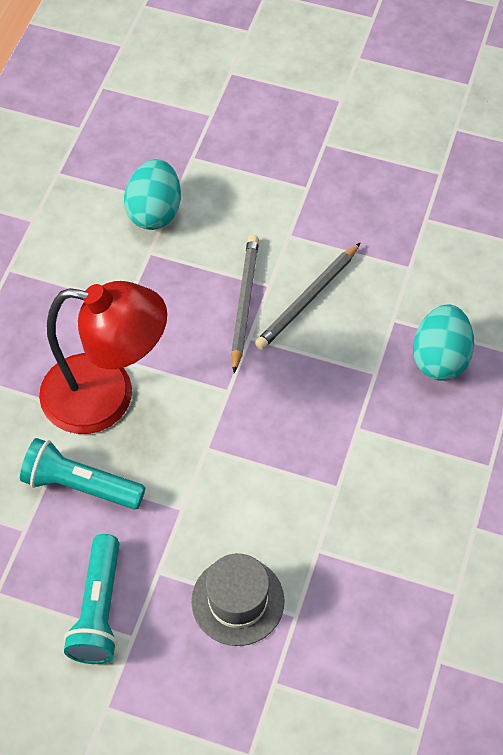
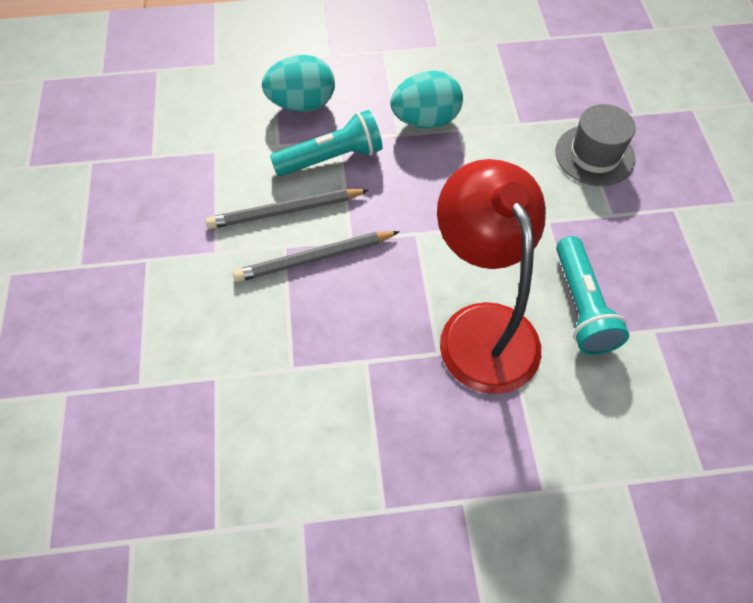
camera: 115 degrees left, 0 degrees up
(99, 609) = (672, 241): turquoise flashlight -> turquoise flashlight (331, 158)
(154, 211) = (234, 389): turquoise egg -> turquoise egg (425, 120)
(308, 299) = (285, 211): grey pencil -> grey pencil turned 150 degrees clockwise

